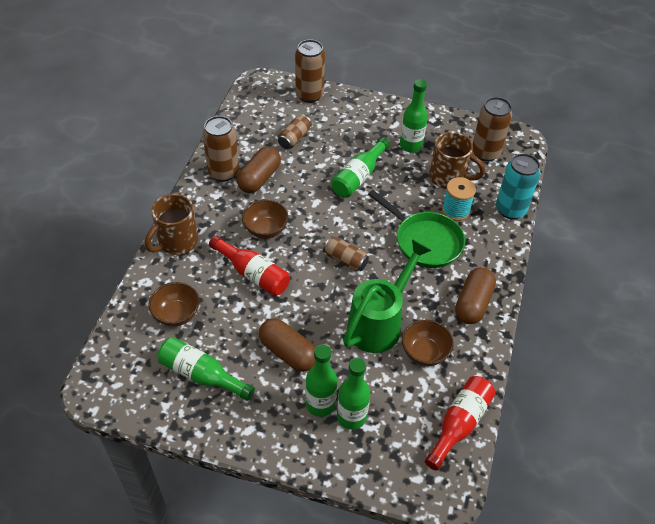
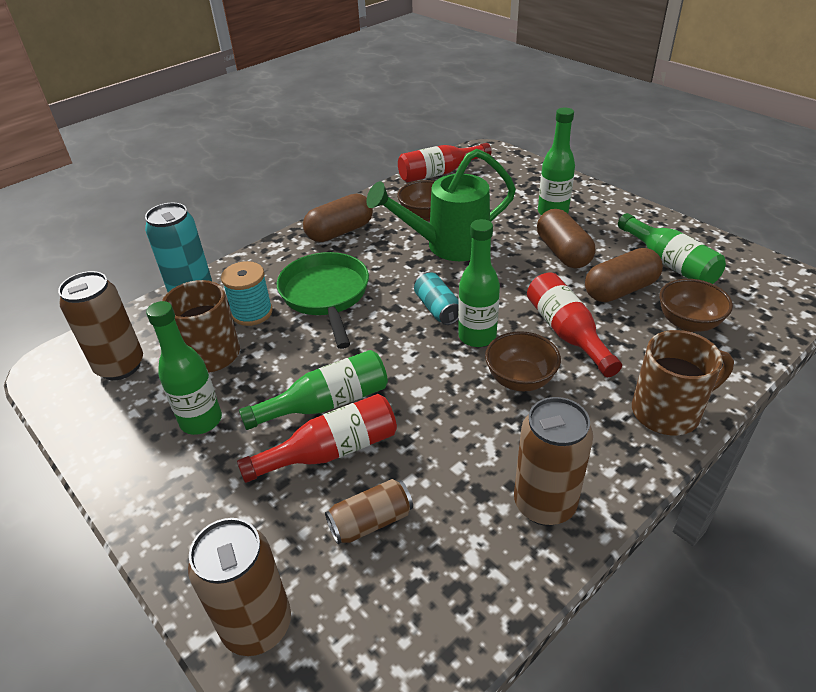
camera: 145 degrees left, 10 degrees down
(259, 178) = (484, 465): brown capsule -> brown capsule (620, 290)
(336, 157) = (331, 451): none -> red bottle
(345, 260) = (437, 309): brown can -> turquoise can
(351, 417) = (528, 199): green bottle -> green bottle (477, 336)

